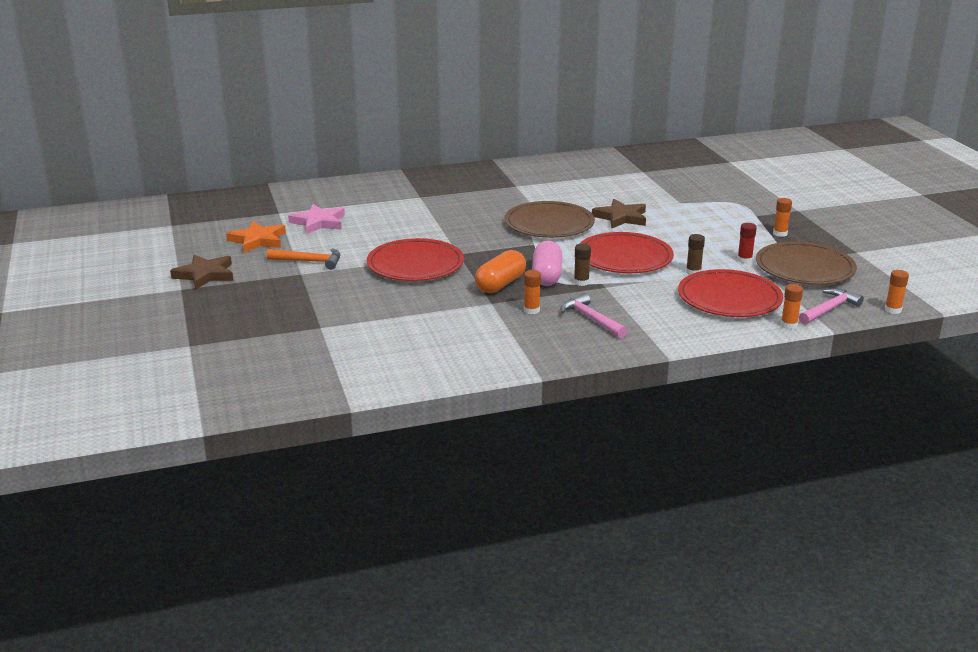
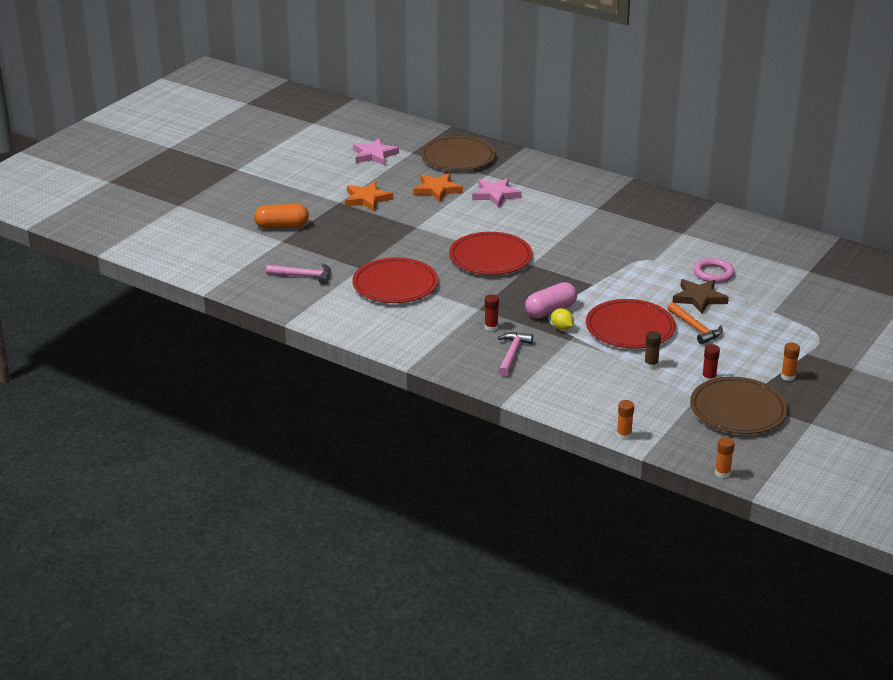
camera: 50 degrees right, 5 degrees up
(137, 241) = (374, 155): none -> pink star
(205, 275) = (367, 199): brown star -> orange star
(309, 261) = (436, 221): orange hammer -> orange hammer (695, 328)
(500, 284) = (510, 300): orange capsule -> orange capsule (282, 226)
(531, 310) = (491, 327): orange glue stick -> red glue stick
(549, 224) = (637, 275): brown plate -> brown plate (458, 157)
(581, 282) = (562, 328): brown glue stick -> yellow lemon
(593, 199) = (713, 273): none -> pink ring
(729, 298) = (630, 395): red plate -> red plate (395, 284)
(829, 309) = (678, 444): pink hammer -> pink hammer (303, 276)

